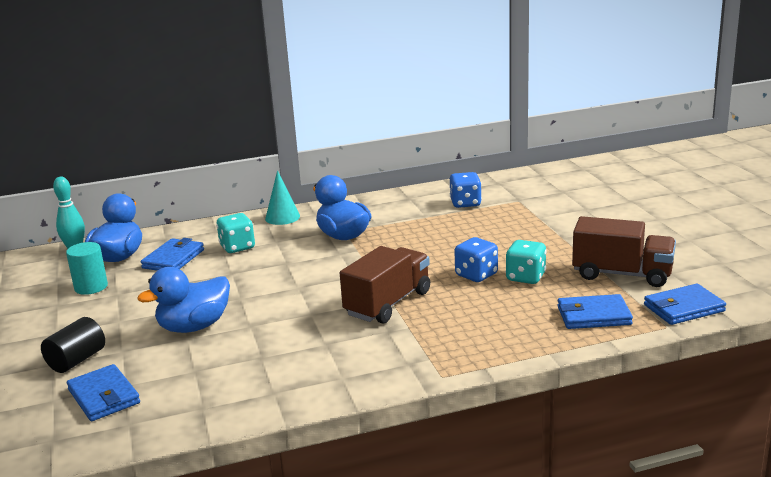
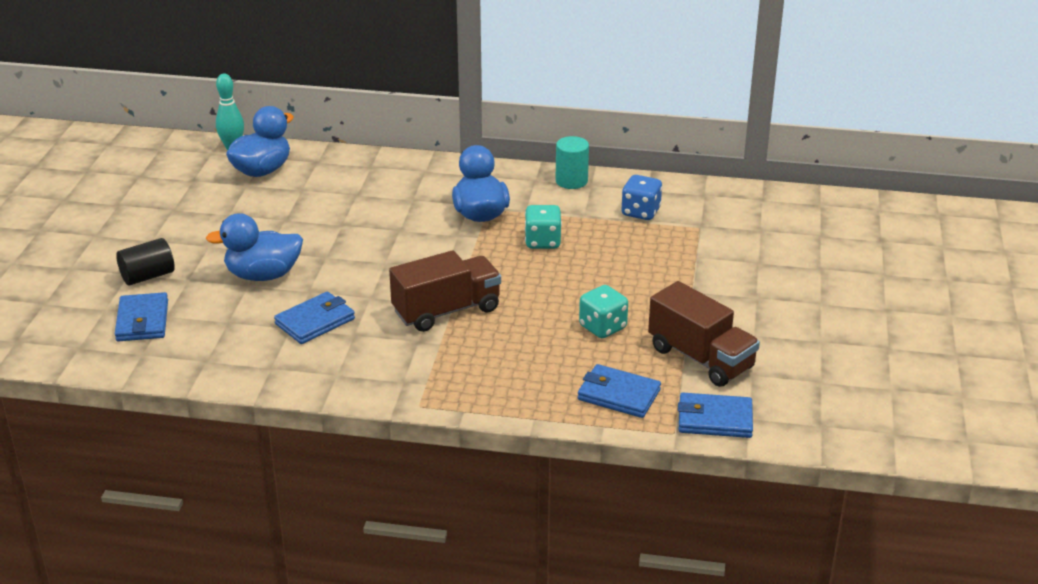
camera: 25 degrees right, 10 degrees up
(91, 287) = (214, 199): turquoise cylinder -> turquoise cylinder (571, 181)
(173, 259) = (306, 189): blue wallet -> blue wallet (315, 321)
(237, 247) = (372, 194): turquoise dice -> turquoise dice (542, 242)
(282, 217) = (445, 170): turquoise cone -> none
(476, 275) = (559, 307): blue dice -> none

